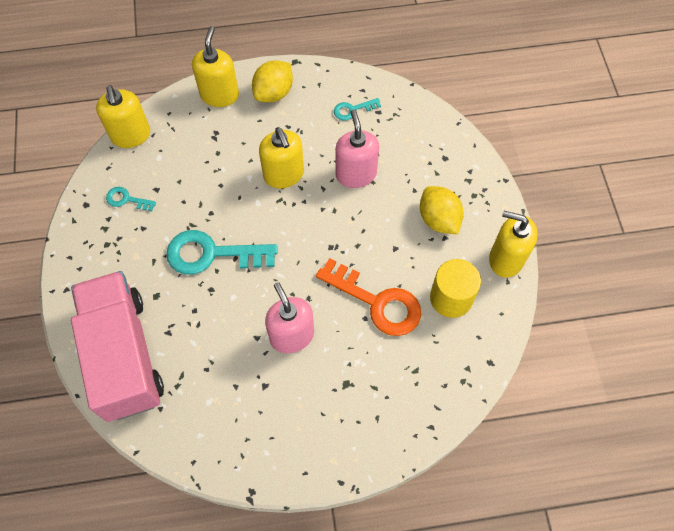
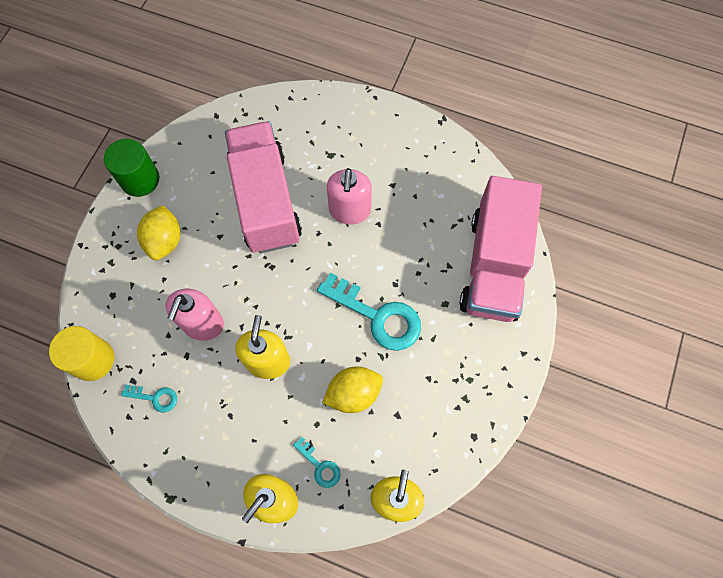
camera: 150 degrees left, 5 degrees up
(126, 199) = (431, 419): turquoise key -> turquoise key (320, 466)
(274, 93) = (218, 467): yellow lemon -> yellow lemon (353, 393)
(377, 302) = (266, 201): orange key -> pink truck
(451, 298) = (207, 173): yellow cylinder -> yellow cylinder (93, 360)
(506, 259) = (140, 179): yellow soap dispenser -> green cylinder

